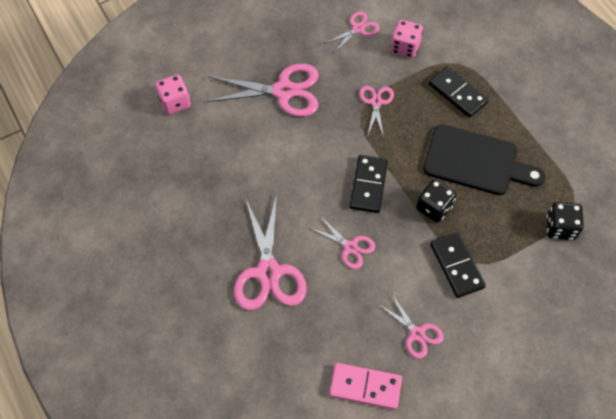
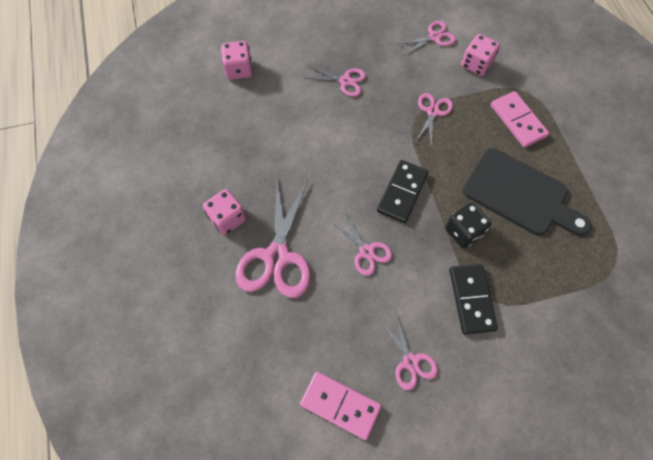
camera: 15 degrees right, 5 degrees up
(210, 249) = (227, 218): none -> pink dice
(284, 91) = (345, 81): pink scissors -> pink scissors, size x0.54
(457, 93) = (518, 121): black domino -> pink domino
(560, 228) = (594, 286): black dice -> none

